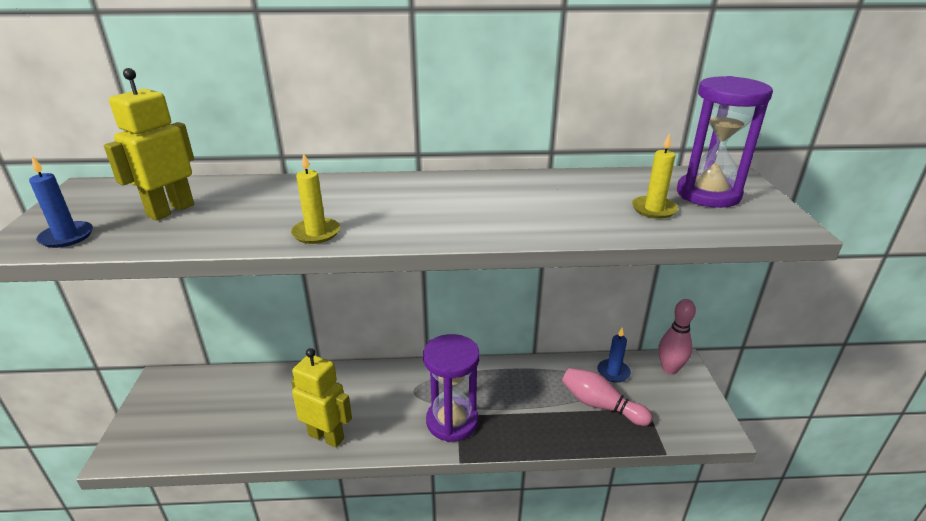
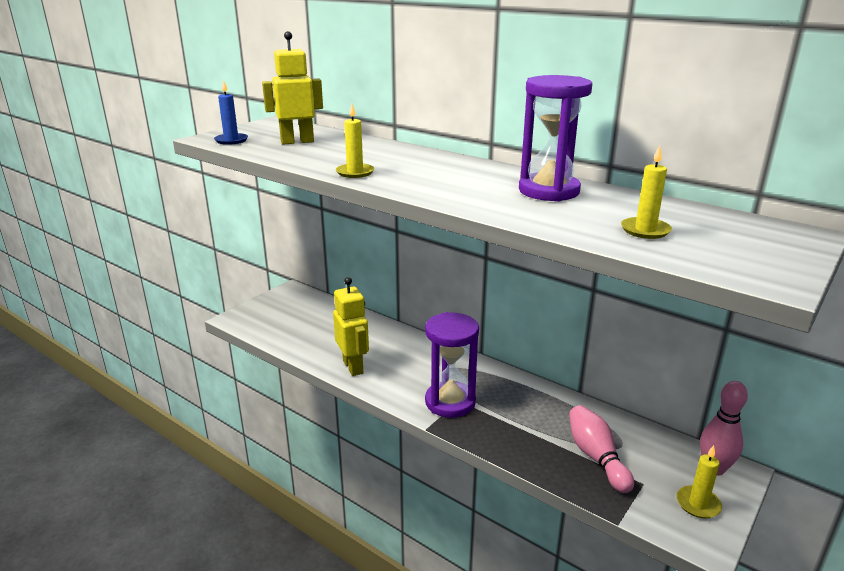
camera: 40 degrees right, 5 degrees down
(613, 372) = (643, 441): blue candle -> none
(688, 403) = (698, 504): none -> yellow candle
(708, 194) = (732, 237): purple hourglass -> purple hourglass (549, 191)

